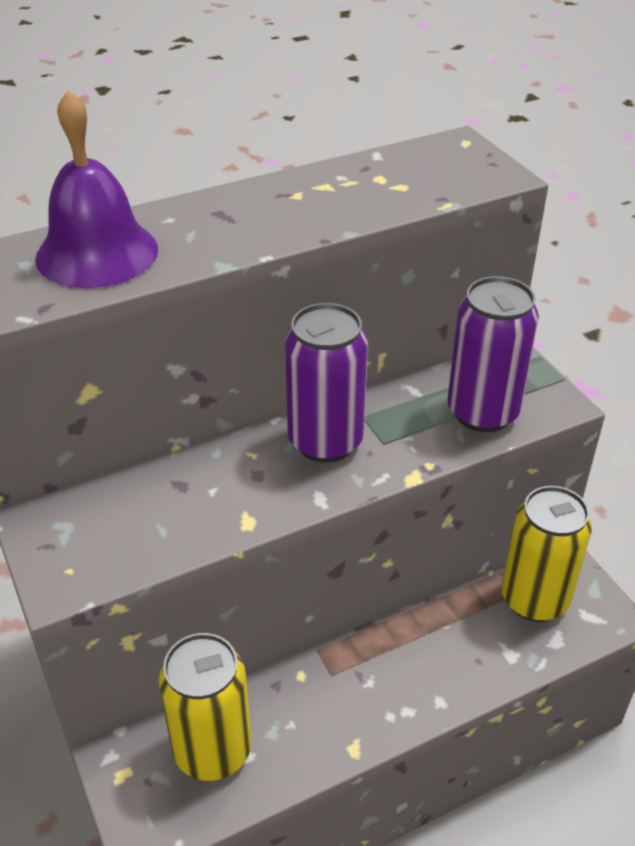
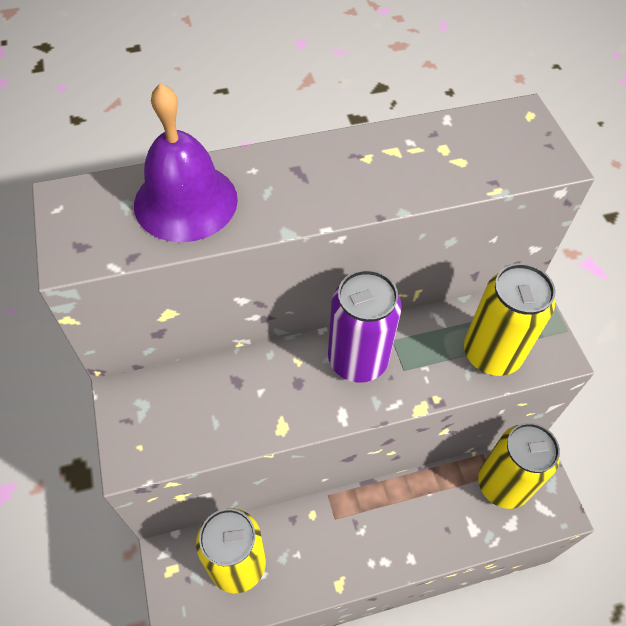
camera: 10 degrees right, 15 degrees up
(482, 412) = (491, 353): purple can -> yellow can

